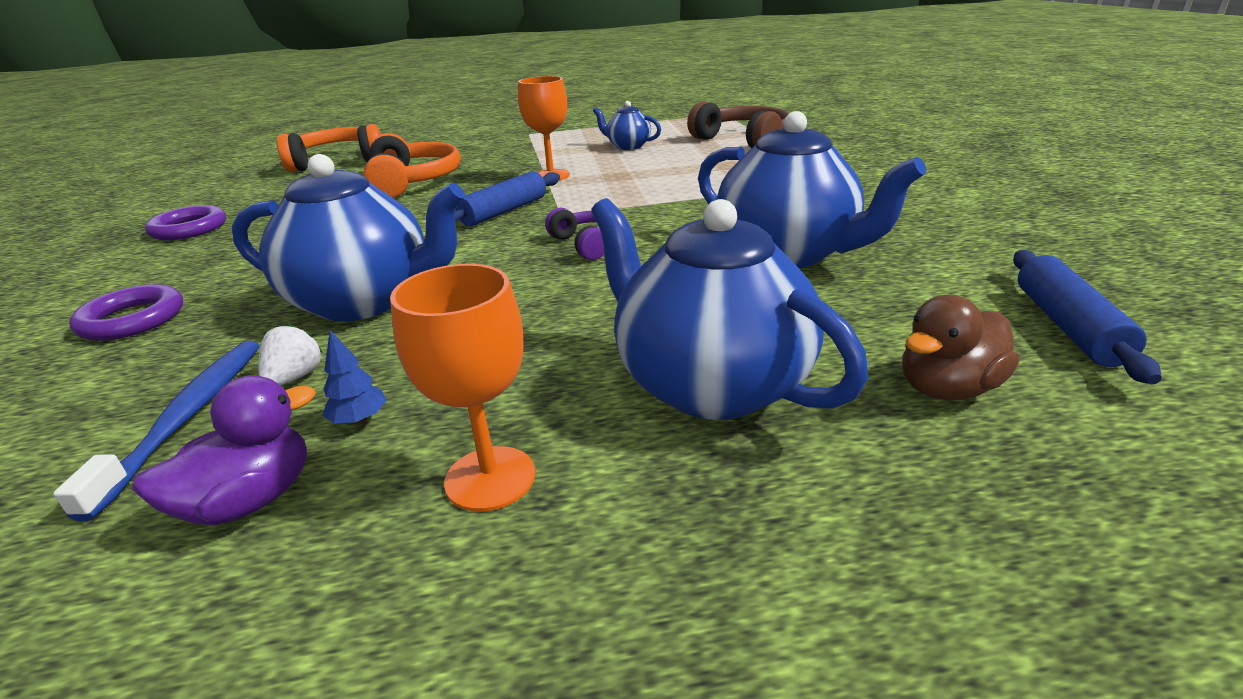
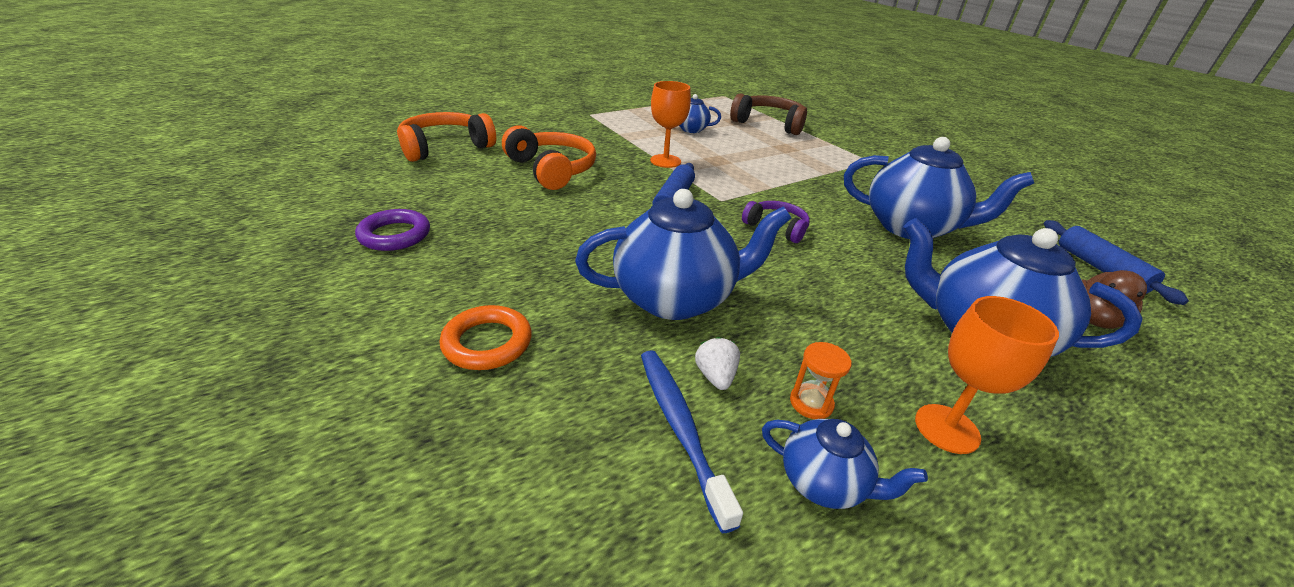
camera: 25 degrees left, 5 degrees up
(132, 319) = (487, 343): purple ring -> orange ring
(250, 500) = (824, 483): purple duck -> blue teapot
(360, 420) = (811, 403): blue tree -> orange hourglass

